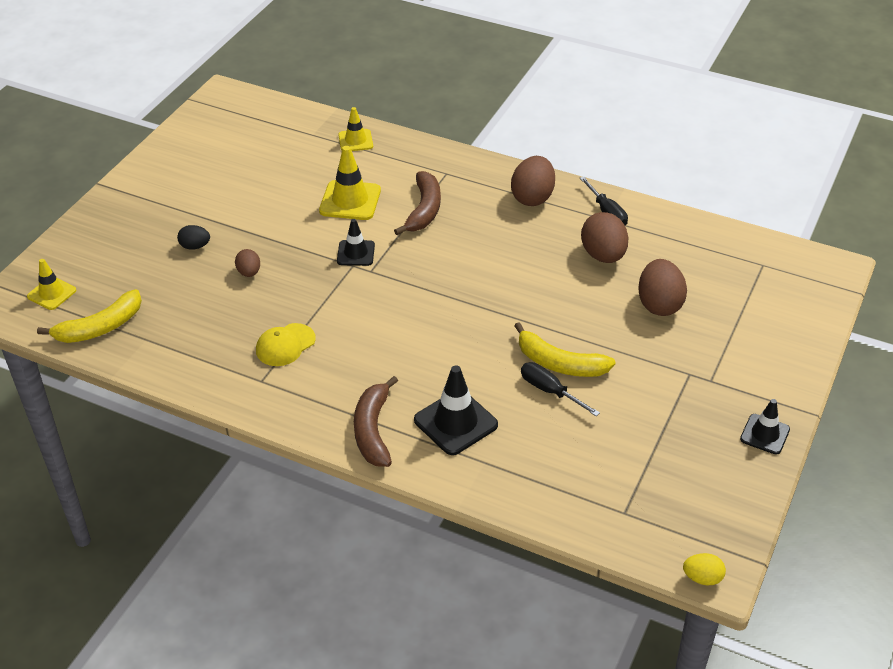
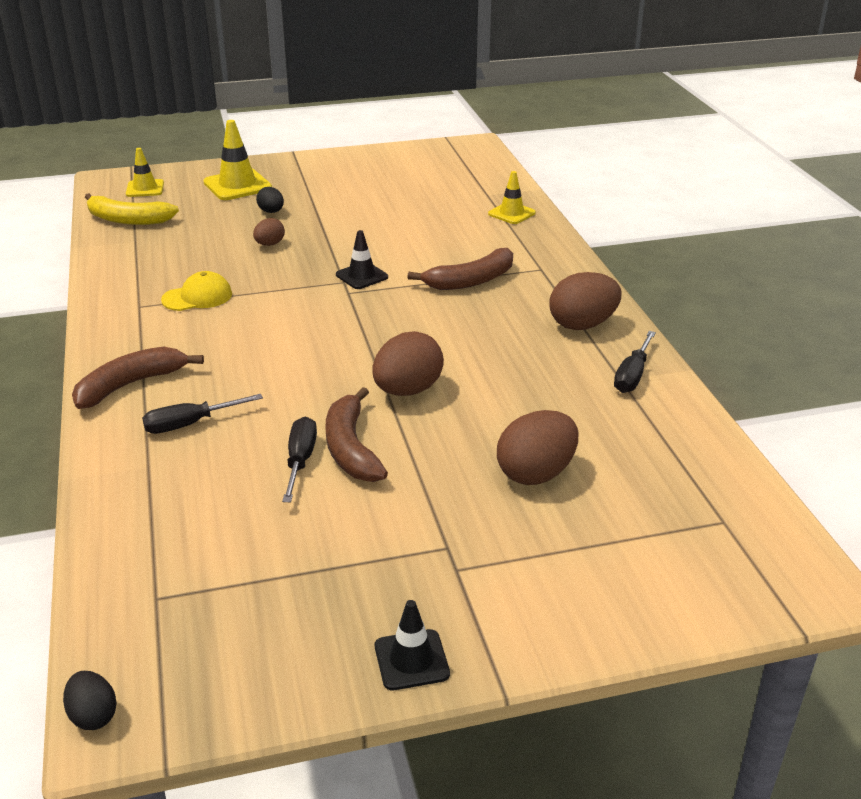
camera: 50 degrees right, 10 degrees down
(285, 345) = (197, 297): yellow cap -> yellow cap turned 150 degrees clockwise
(350, 201) = (428, 244): yellow traffic cone -> yellow traffic cone (237, 185)
(455, 422) = (189, 424): black traffic cone -> black screwdriver
(559, 363) = (351, 448): yellow banana -> brown banana
(603, 255) = (560, 402): brown egg -> brown egg (407, 390)
(702, 578) = (93, 715): yellow egg -> black egg

